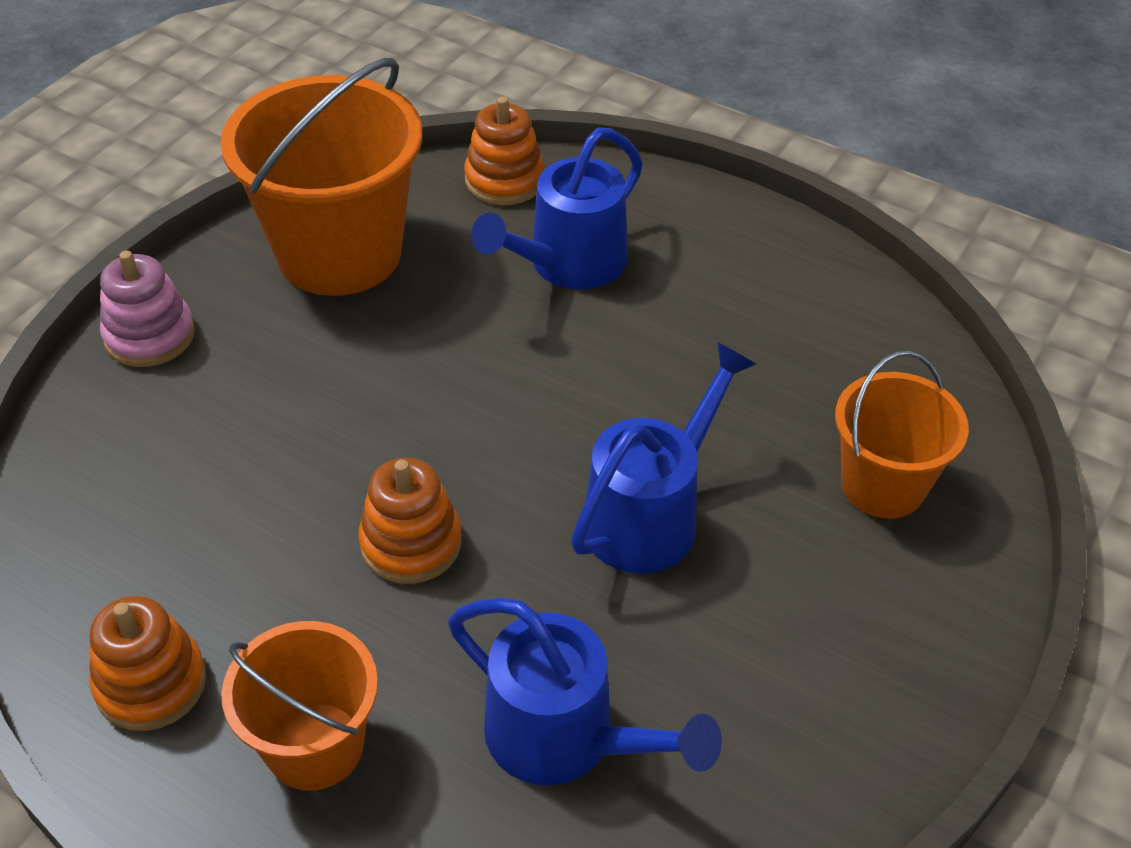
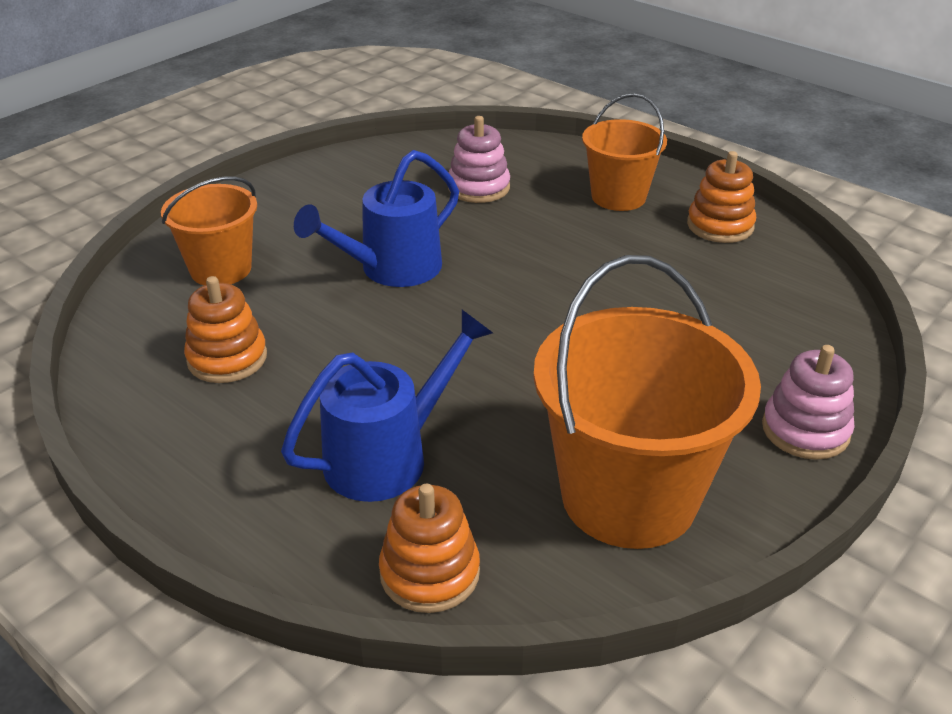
camera: 170 degrees left, 10 degrees down
(411, 543) = (561, 270): orange stacking toy -> orange stacking toy (227, 358)
(567, 739) = (478, 187): blue watering can -> pink stacking toy

